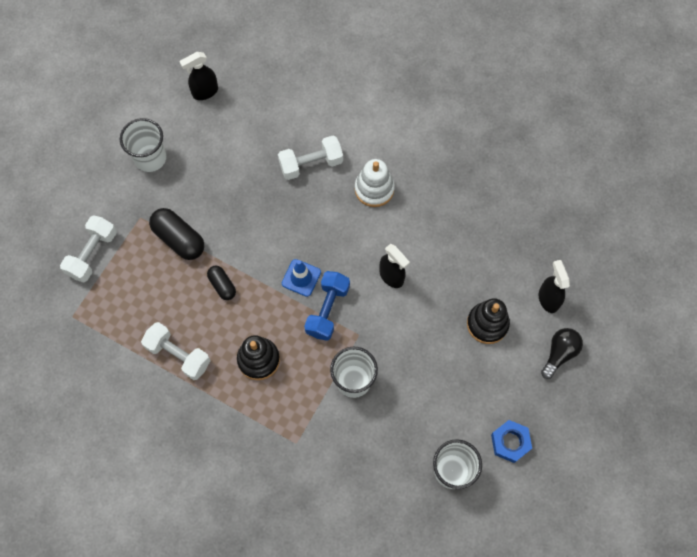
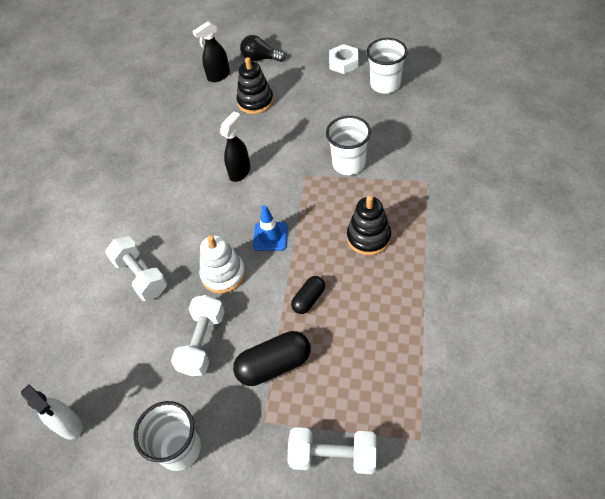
camera: 105 degrees left, 15 degrees down
(178, 355) = (402, 306): white dumbbell -> white dumbbell (202, 342)
(179, 239) = (274, 365): black capsule -> black capsule turned 45 degrees clockwise
(205, 92) = (69, 425): black spray bottle -> white spray bottle
(327, 310) = (293, 205): blue dumbbell -> none
(374, 189) = (154, 215): white stacking toy -> white stacking toy (223, 274)
(510, 442) = (343, 63): blue nut -> white nut

